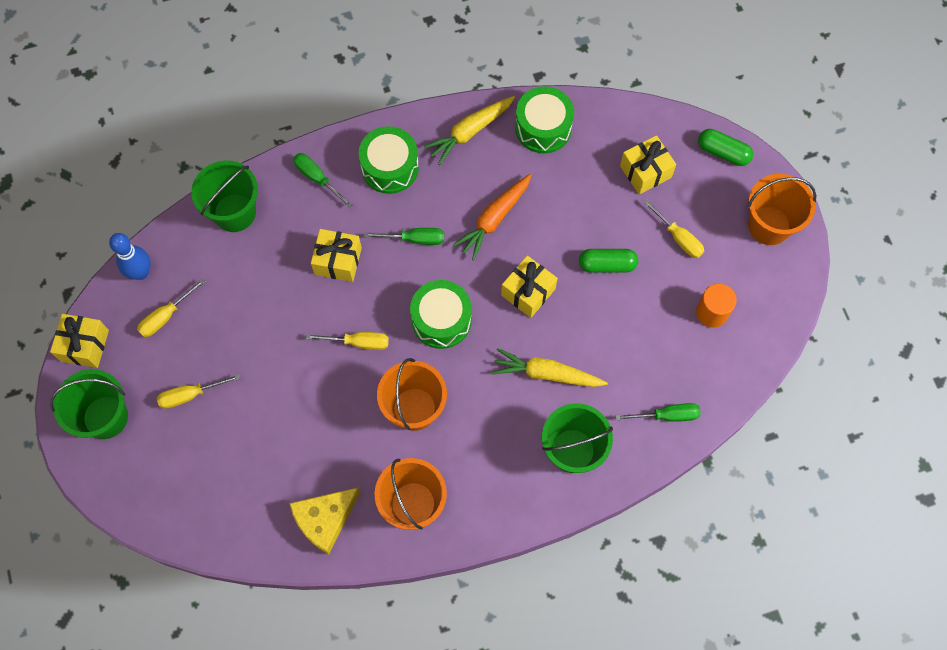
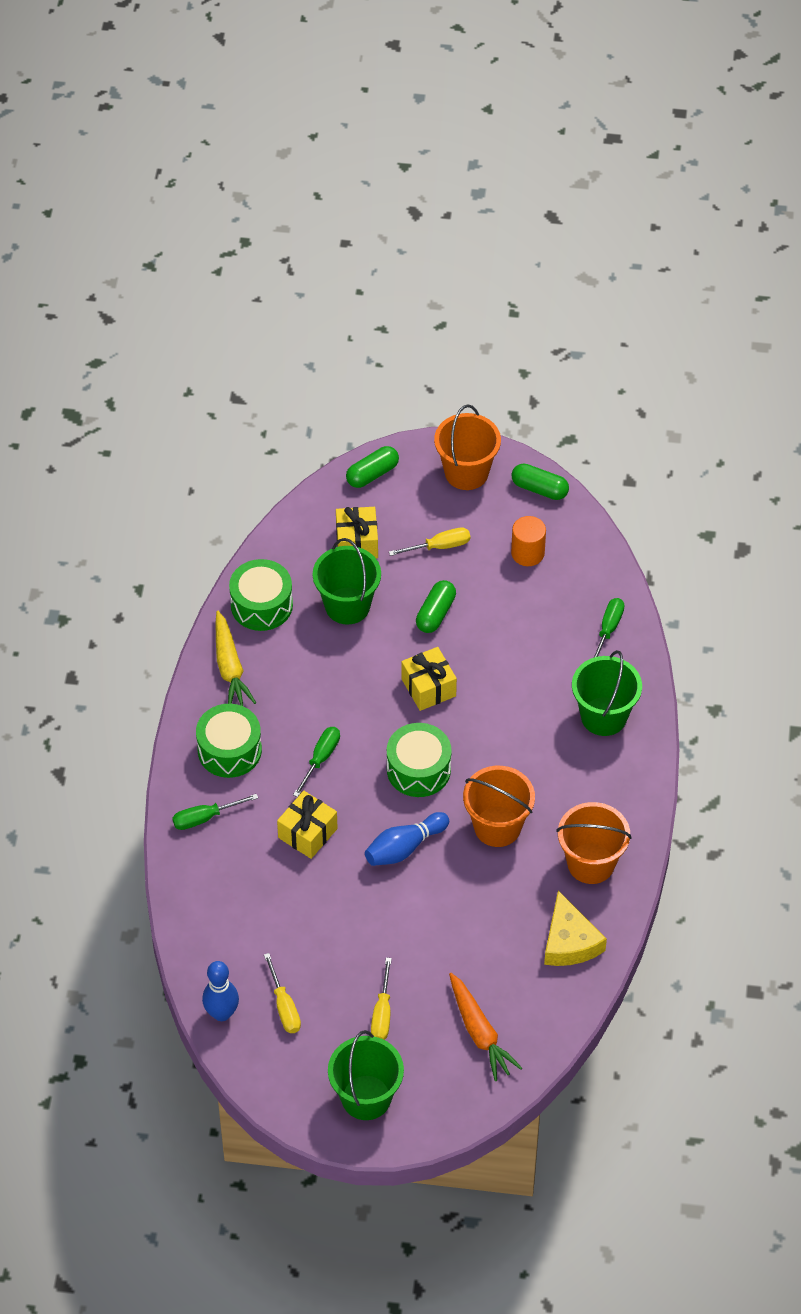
camera: 65 degrees left, 15 degrees down
(84, 345) = (276, 1092): yellow gift -> none
(235, 212) = (201, 905): green bucket -> green bucket (347, 606)
(358, 342) = (404, 847): yellow screwdriver -> blue bowling pin
(494, 219) = (337, 684): orange carrot -> orange carrot (479, 1032)
(546, 373) = (518, 706): yellow carrot -> none
(787, 293) = (539, 489): none -> green capsule

